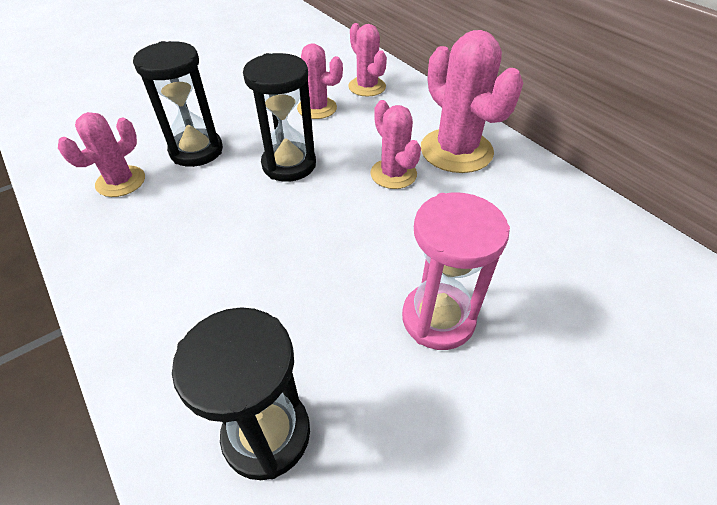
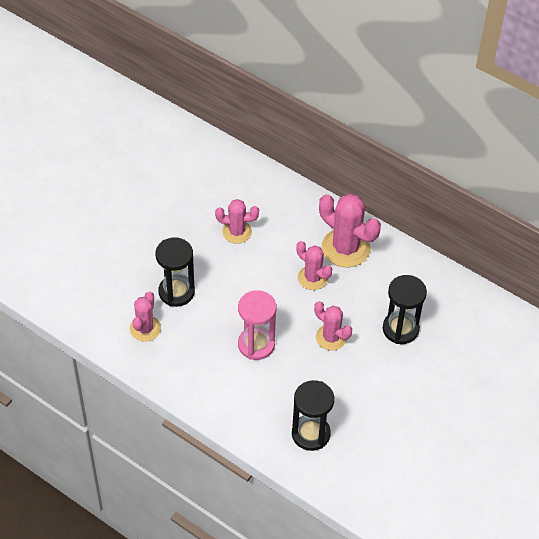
camera: 20 degrees left, 5 degrees up
(289, 164) = (244, 287): black hourglass -> black hourglass (400, 329)
(367, 87) = (263, 200): pink cactus -> pink cactus (331, 337)
(438, 318) = (367, 363): pink hourglass -> pink hourglass (256, 344)

